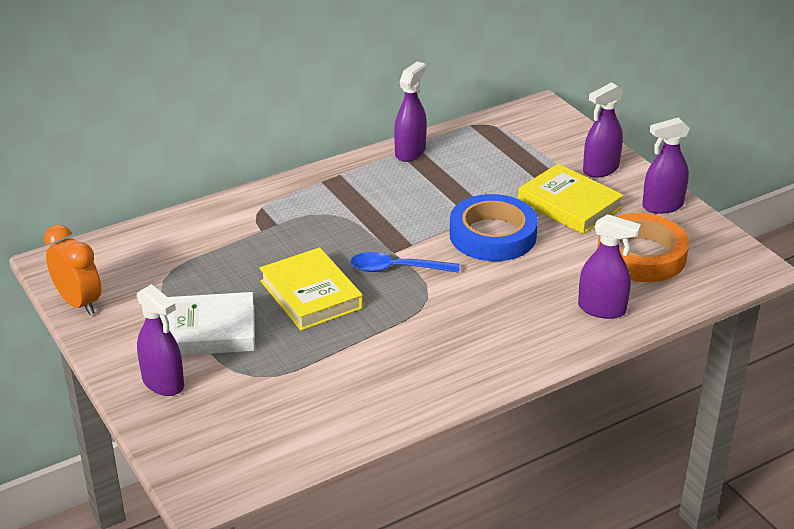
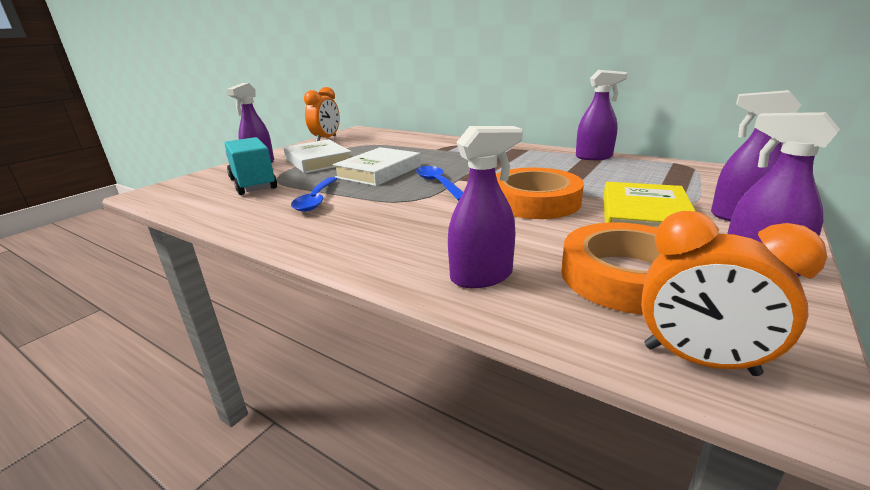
camera: 65 degrees right, 10 degrees down
(259, 396) = (253, 184): none -> turquoise truck
(311, 295) = (379, 172): yellow book -> white book
(368, 356) = (316, 200): none -> blue spoon
(492, 235) = (534, 201): blue tape -> orange tape
(602, 309) = (482, 276): purple spray bottle -> purple spray bottle turned 105 degrees counterclockwise
(725, 276) = (699, 360): none -> orange clock

